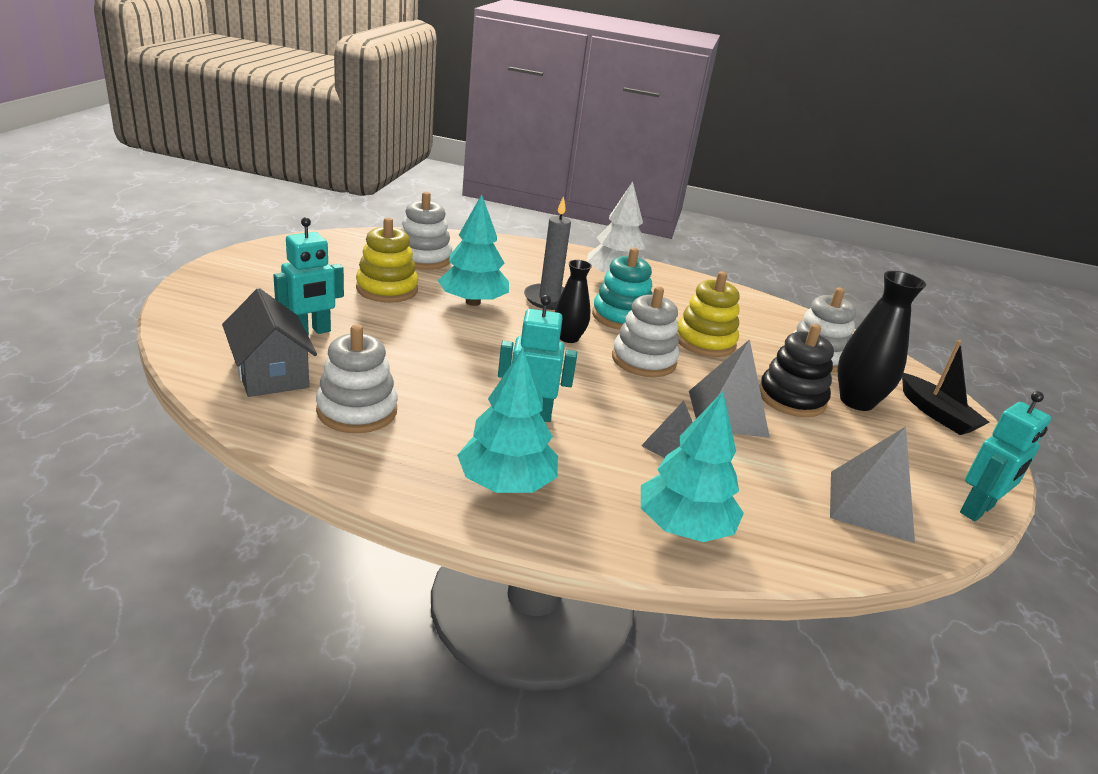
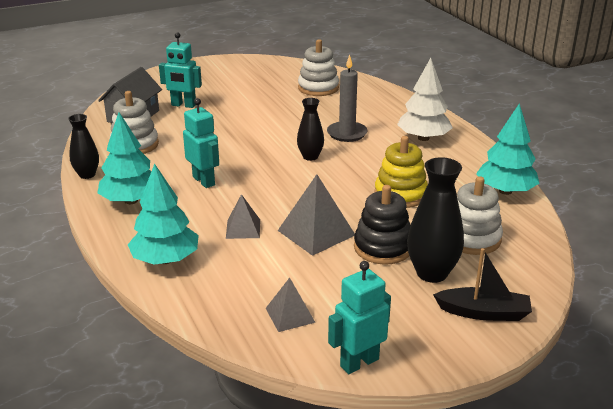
camera: 55 degrees right, 0 degrees up
(380, 482) = (87, 175): none -> black vase
(387, 289) = (262, 97): yellow stacking toy -> none
(473, 302) = (295, 119): turquoise tree -> turquoise tree (505, 191)
(621, 316) = (373, 159): turquoise stacking toy -> none
(643, 360) = (330, 186): white stacking toy -> none
(870, 505) = (290, 315): grey pyramid -> grey pyramid, size x0.60
(936, 414) = (484, 312): black boat -> black boat turned 105 degrees counterclockwise
(977, 510) = (359, 362): turquoise robot -> turquoise robot turned 135 degrees clockwise

